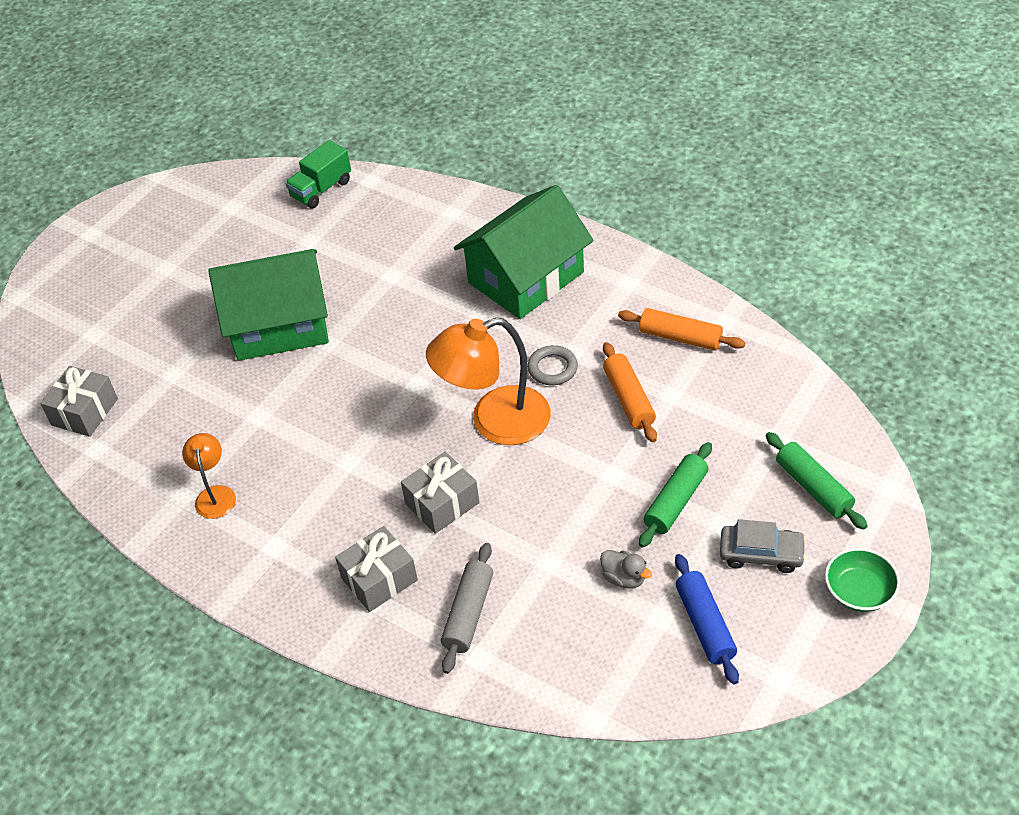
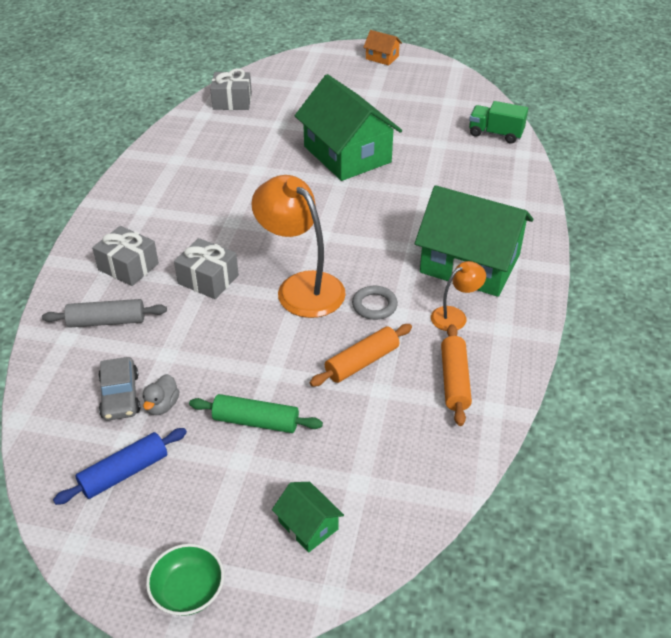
camera: 65 degrees right, 5 degrees down
(91, 238) = (382, 57): none -> orange house
(215, 494) = (182, 172): orange lamp -> orange lamp (455, 316)
(761, 554) = (214, 498): grey car -> grey car (120, 396)
(813, 487) = (308, 525): green rolling pin -> green house

